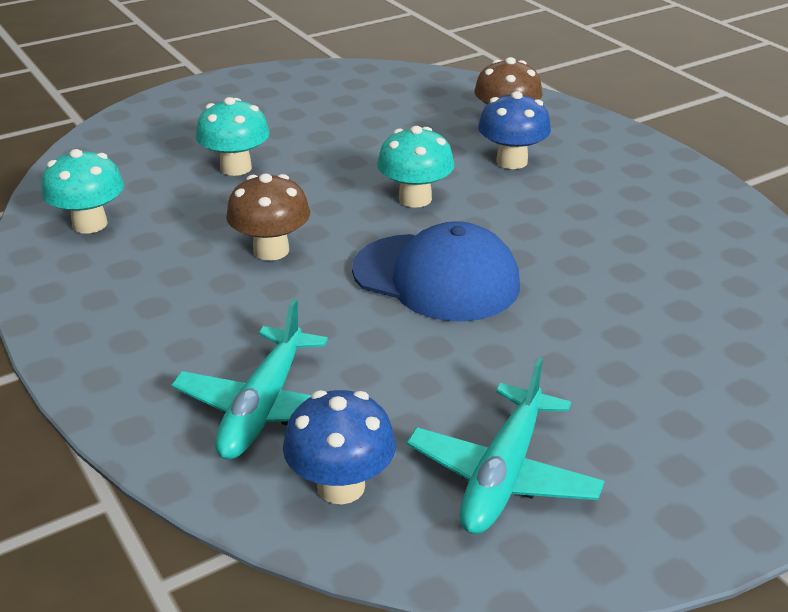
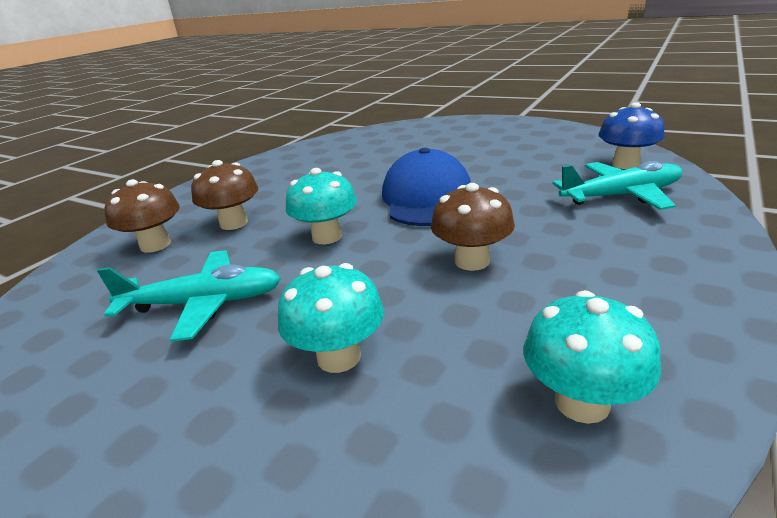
camera: 115 degrees left, 5 degrees down
(503, 474) = (555, 146): turquoise plane -> turquoise plane (203, 303)
(511, 161) = (234, 223): blue mushroom -> brown mushroom

